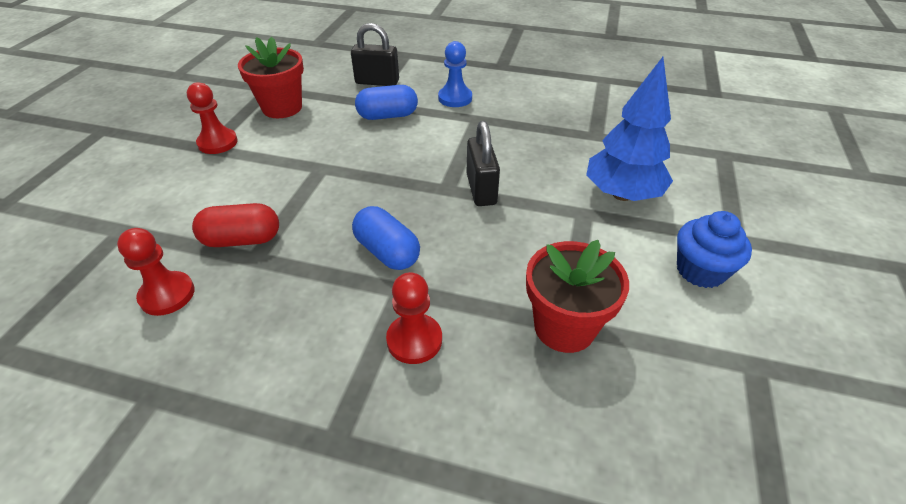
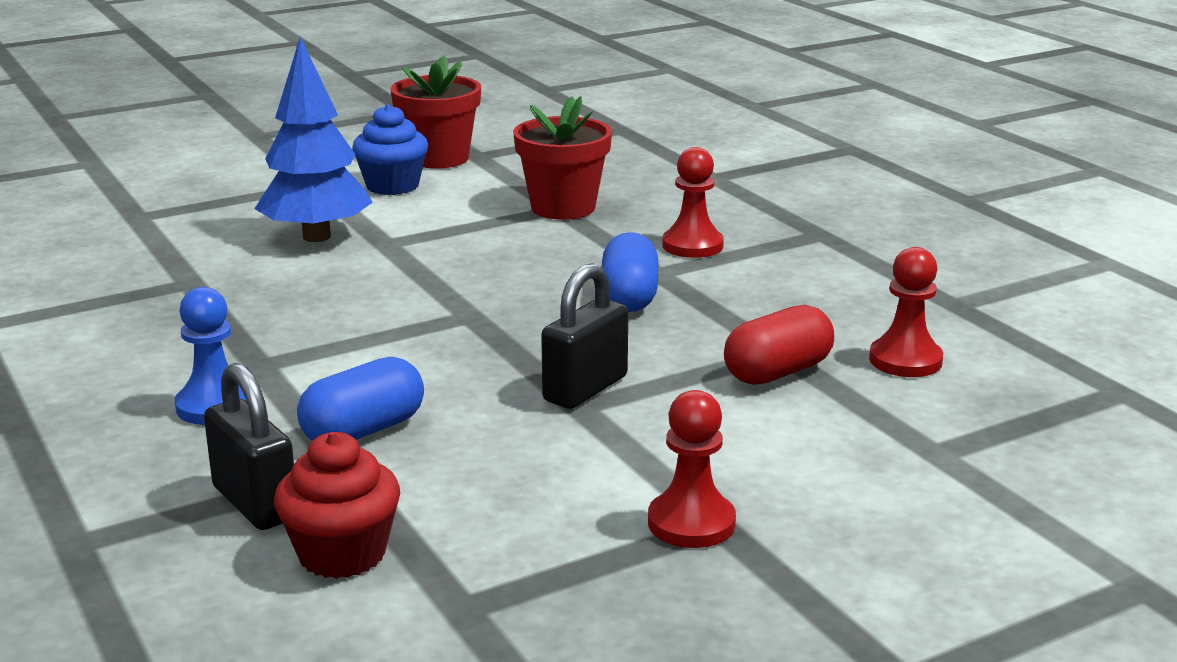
camera: 135 degrees left, 20 degrees down
(242, 240) = (778, 372): red capsule -> red capsule turned 75 degrees counterclockwise
(282, 108) = (500, 539): red flower pot -> red flower pot (439, 158)
(326, 83) = (342, 554): none -> red cupcake
(387, 116) = (363, 430): blue capsule -> blue capsule turned 75 degrees counterclockwise
(481, 189) = (436, 298): black padlock -> black padlock (585, 389)

